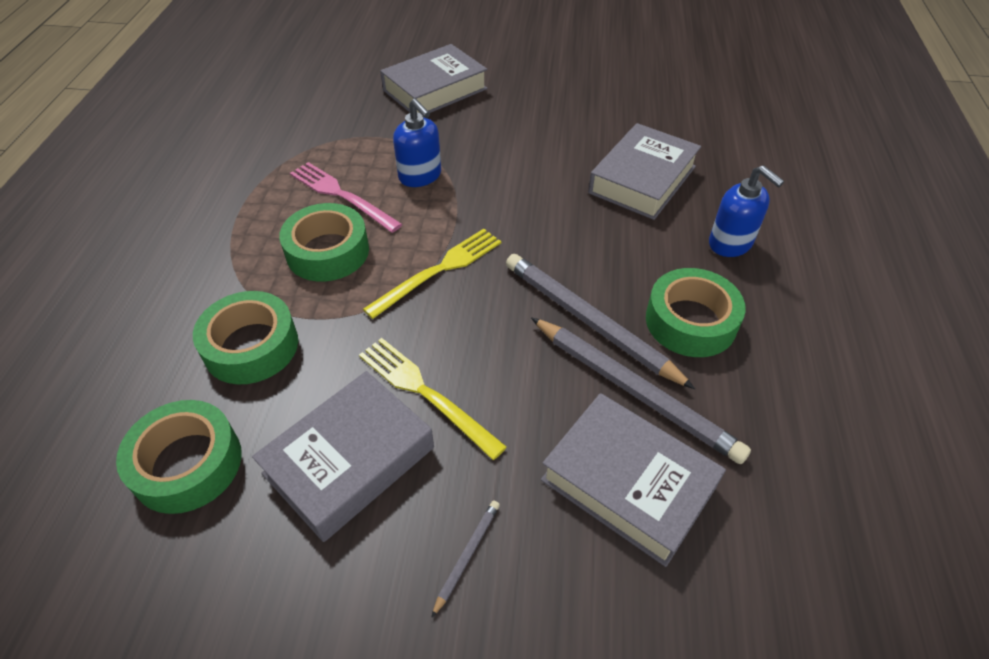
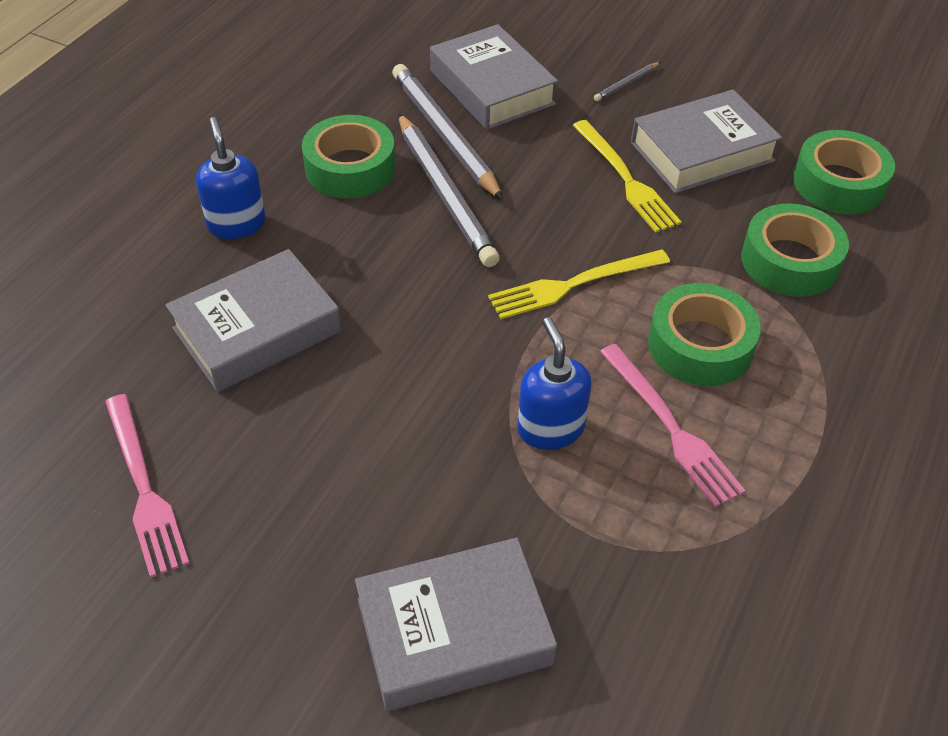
camera: 160 degrees left, 0 degrees up
(627, 99) = (144, 488): none -> pink fork

